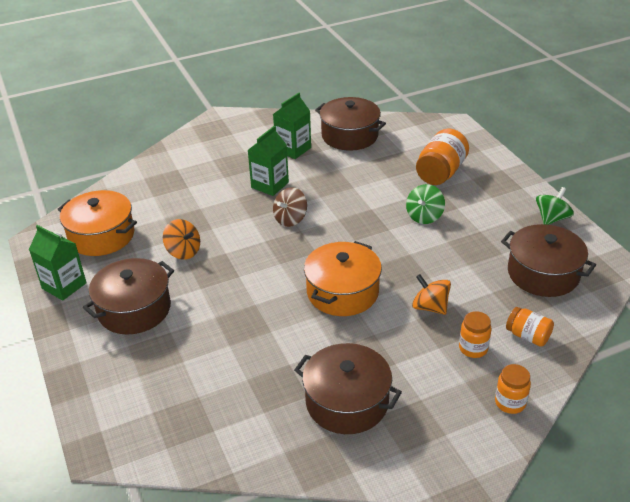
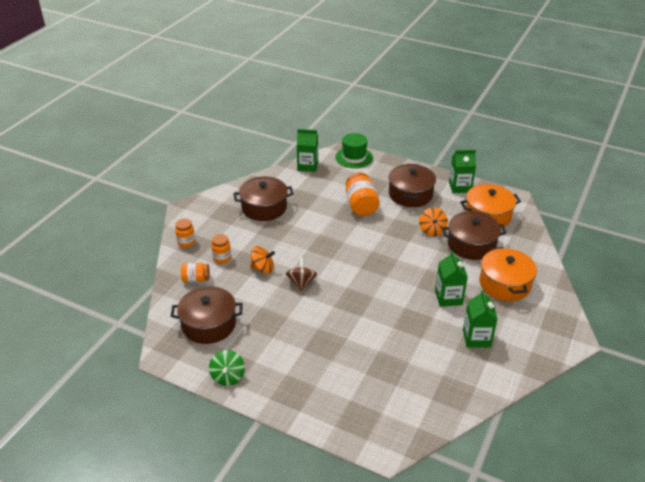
camera: 140 degrees right, 0 degrees up
(108, 423) = (354, 157): none -> green hat
(183, 251) = (432, 230): orange spinning top -> orange spinning top turned 90 degrees counterclockwise
(196, 451) = (307, 166): none -> green carton
(290, 219) = (402, 280): brown spinning top -> brown spinning top (301, 283)
(342, 292) = (319, 252): orange pot -> orange pot (504, 284)
(349, 136) = (454, 378): brown pot -> brown pot (471, 244)
(424, 216) = (320, 329): green spinning top -> none
(440, 172) = (344, 378): orange jar -> orange jar (361, 205)

